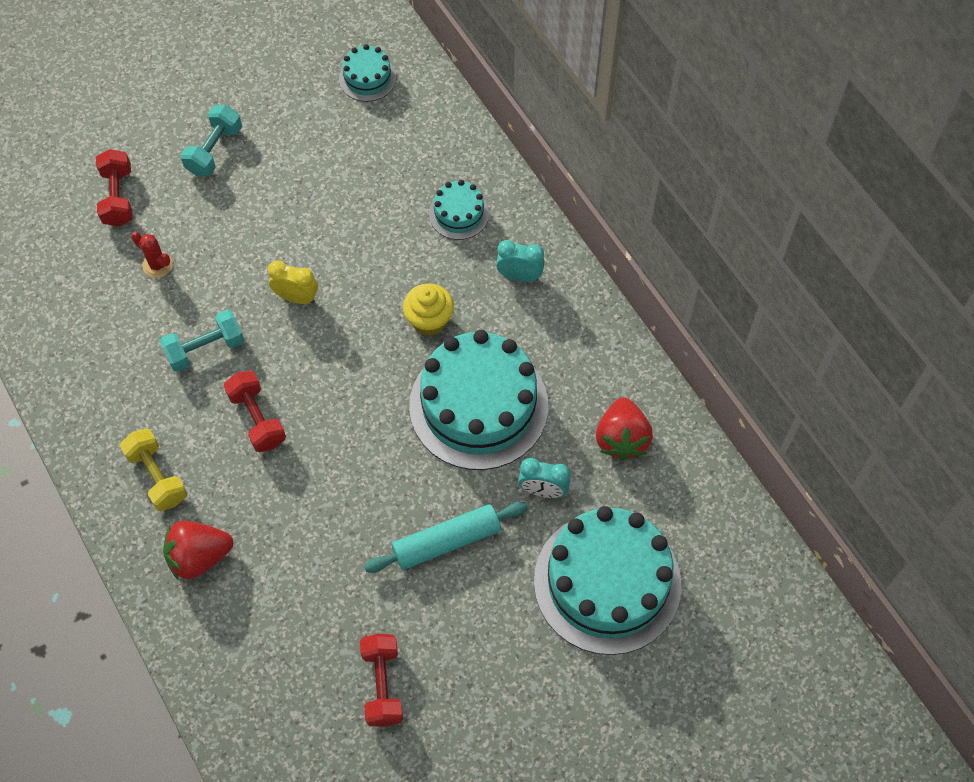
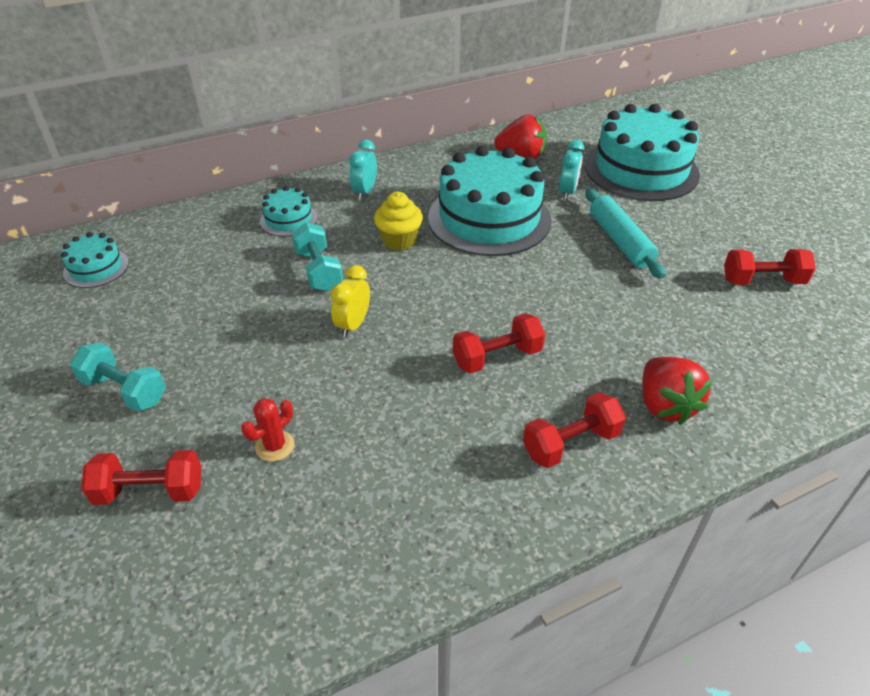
camera: 85 degrees left, 20 degrees down
(157, 476) = (571, 443): yellow dumbbell -> red dumbbell
(205, 349) = (404, 399): turquoise dumbbell -> turquoise dumbbell (319, 270)

